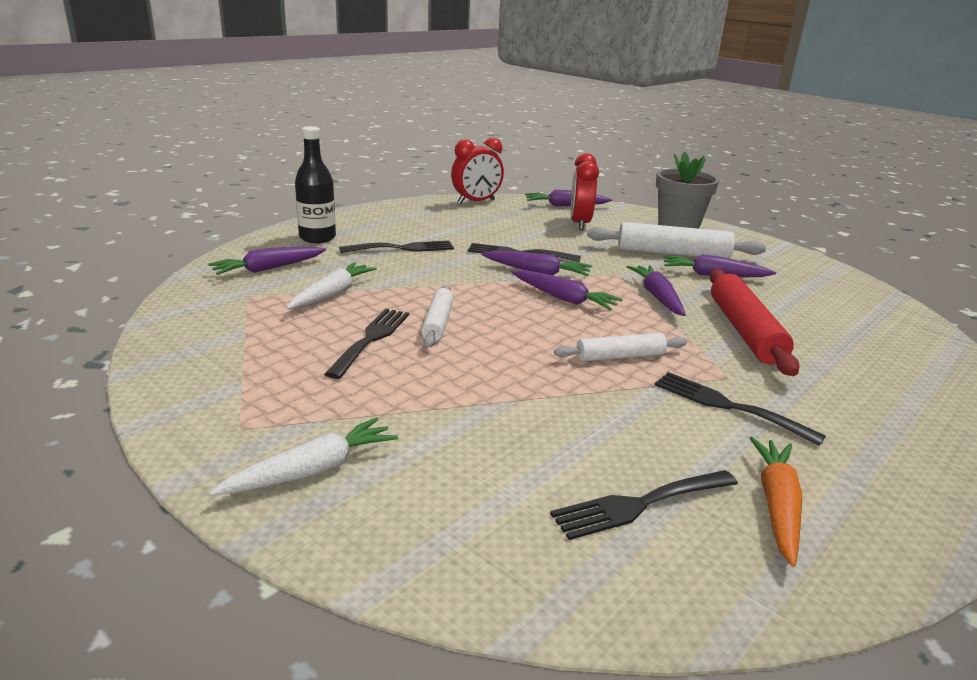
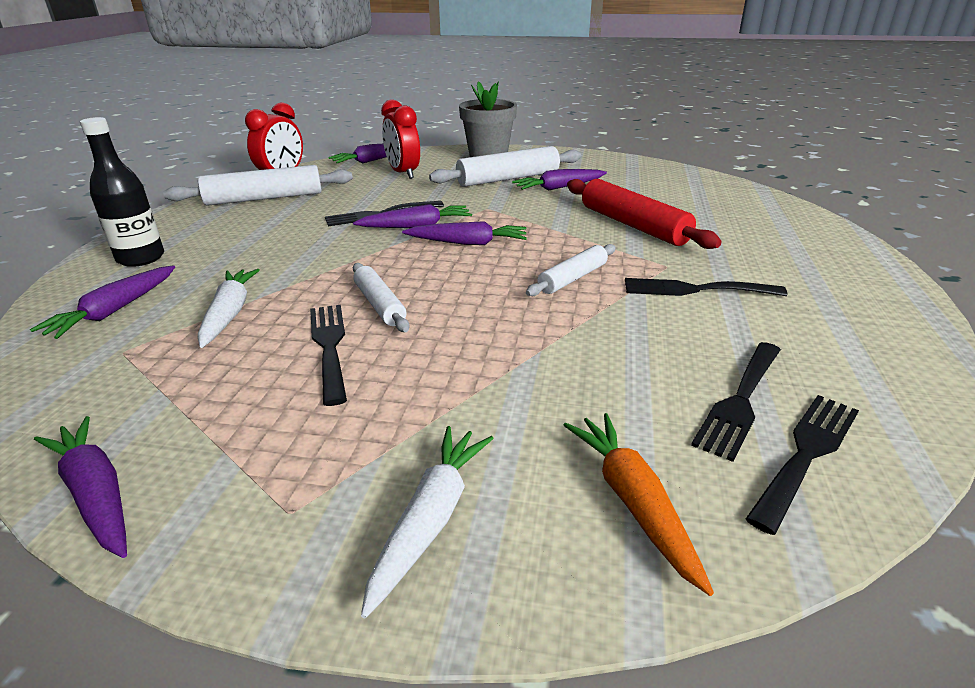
camera: 30 degrees left, 5 degrees up
(403, 248) = (256, 242): black fork -> black fork (806, 453)
(444, 216) = (264, 198): none -> white rolling pin
(657, 297) = (539, 218): purple carrot -> purple carrot (96, 494)
(776, 505) = (819, 355): orange carrot -> orange carrot (633, 502)

